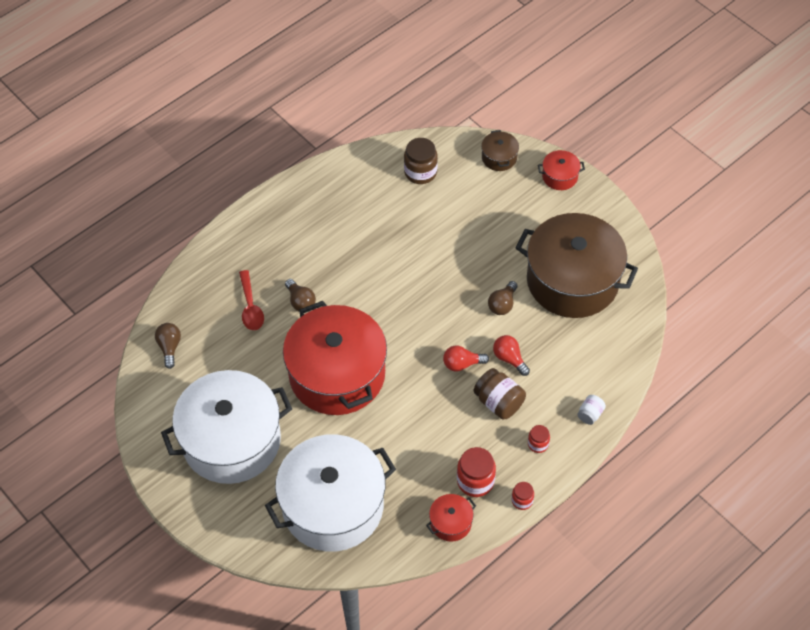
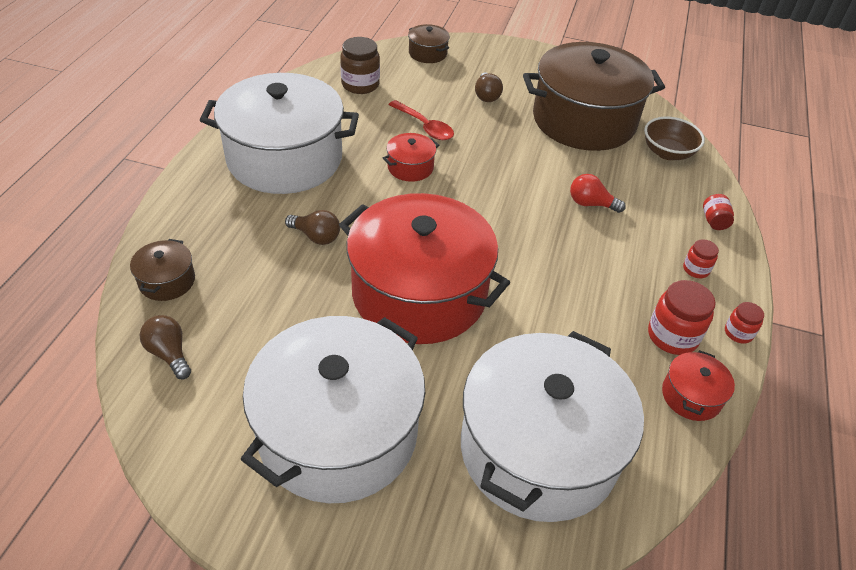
camera: 35 degrees left, 10 degrees down
(193, 295) = (167, 281): none -> brown pot
(250, 307) = (256, 265): red spoon -> red spoon (425, 127)
(320, 225) = (285, 158): none -> white pot
(462, 364) = (548, 227): red light bulb -> none
(498, 402) = (619, 247): brown jar -> none
(502, 304) = (539, 161): brown light bulb -> brown light bulb (486, 96)
(560, 176) = (495, 51): red pot -> red pot (410, 167)
(590, 414) = (714, 221): white jar -> red jar
(613, 340) = (667, 153): none -> brown bowl

